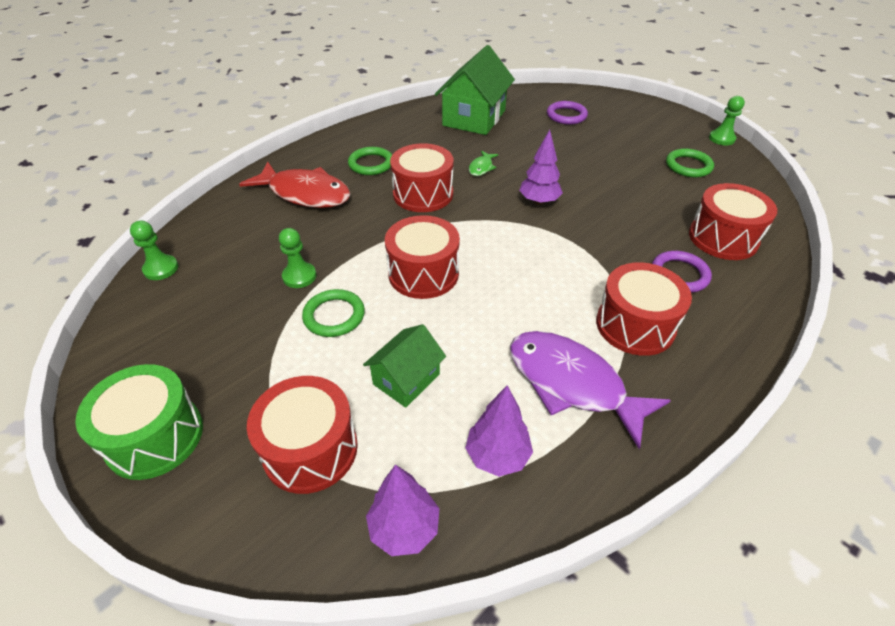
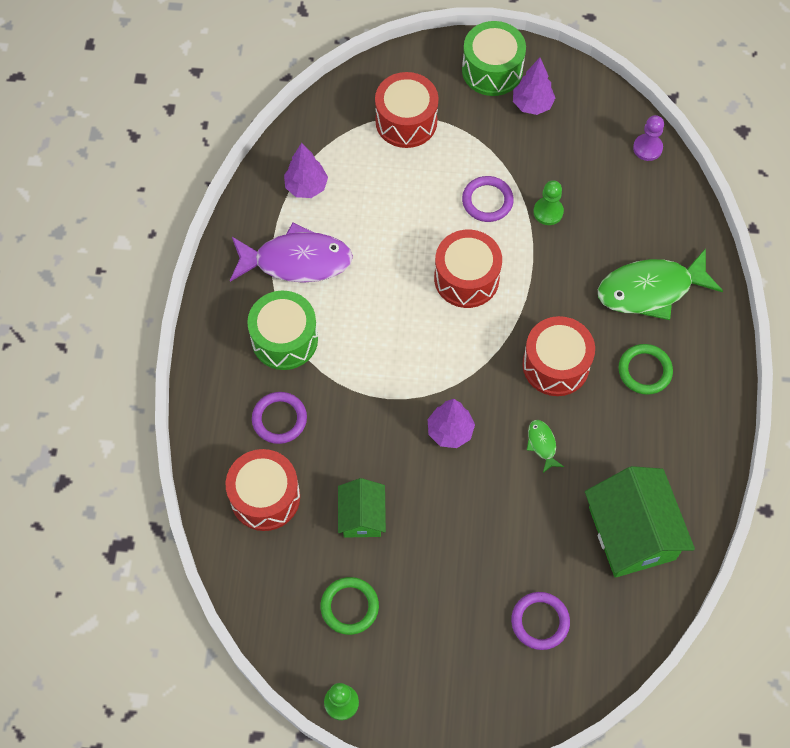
camera: 140 degrees right, 20 degrees up
(161, 269) = (647, 148): green pawn -> purple pawn
(305, 193) = (650, 290): red fish -> green fish
(334, 316) = (487, 201): green ring -> purple ring
(404, 528) = (322, 122): purple tree -> purple tree (532, 104)
(406, 379) = (396, 193): green house -> green house (362, 516)
(635, 325) = (284, 339): red drum -> green drum

